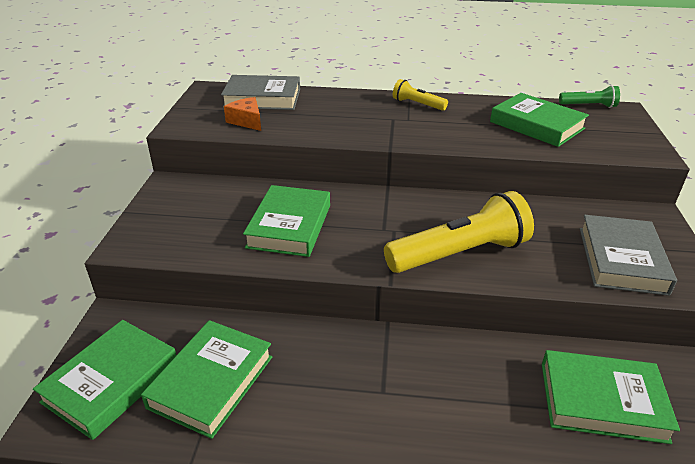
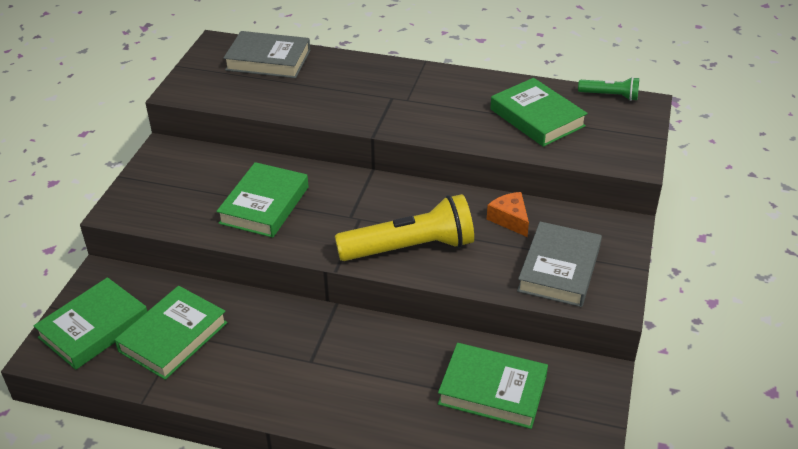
camera: 10 degrees right, 5 degrees up
(247, 121) = (244, 89): orange cheese -> orange cheese (510, 219)
(417, 104) = (425, 80): yellow flashlight -> none

